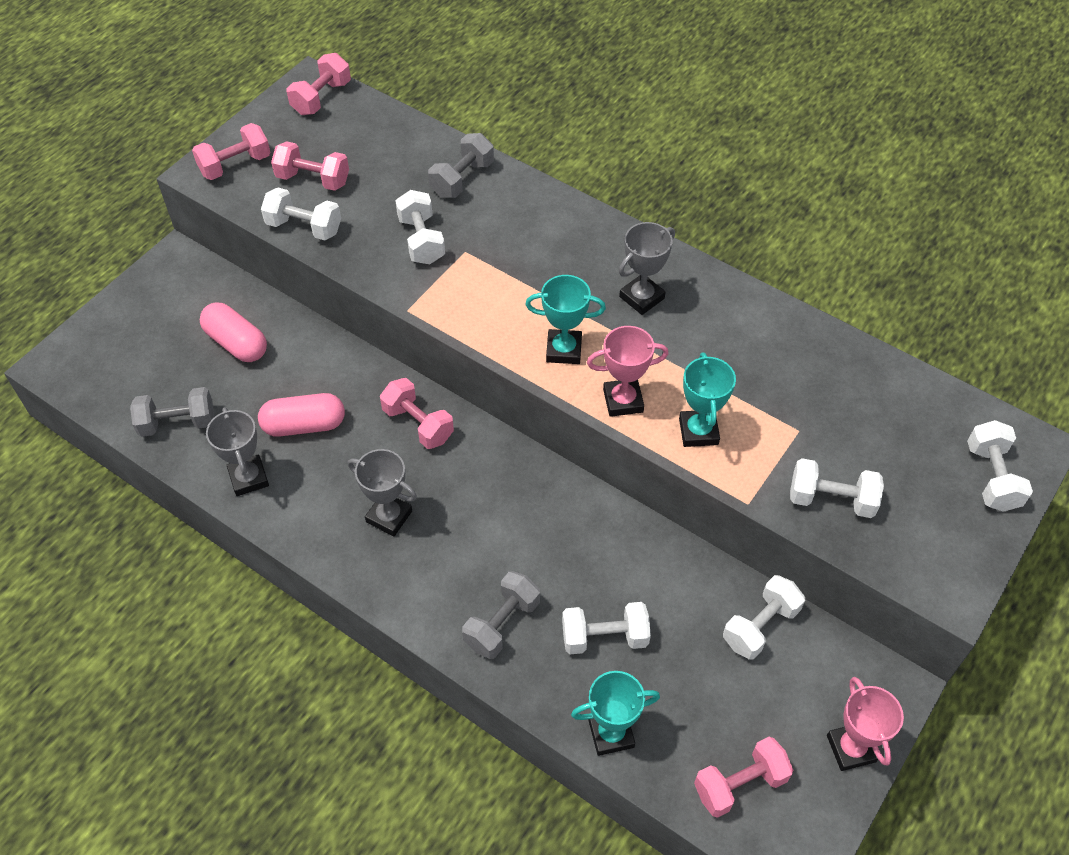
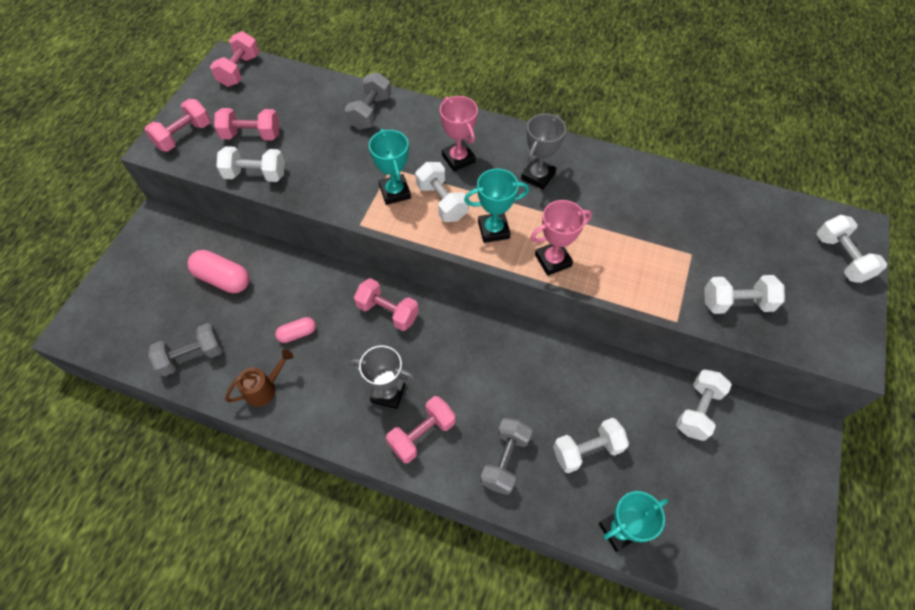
camera: 15 degrees left, 5 degrees up
(249, 478) = (264, 389): grey trophy -> brown watering can
(304, 425) = (297, 334): pink capsule -> pink capsule, size x0.58
(421, 240) = (353, 166): white dumbbell -> white dumbbell (442, 202)
(698, 431) = (618, 272): turquoise trophy -> turquoise trophy (395, 192)
(740, 784) = (730, 544): pink dumbbell -> pink dumbbell (422, 434)
(851, 748) = (798, 491): pink trophy -> pink trophy (458, 159)

